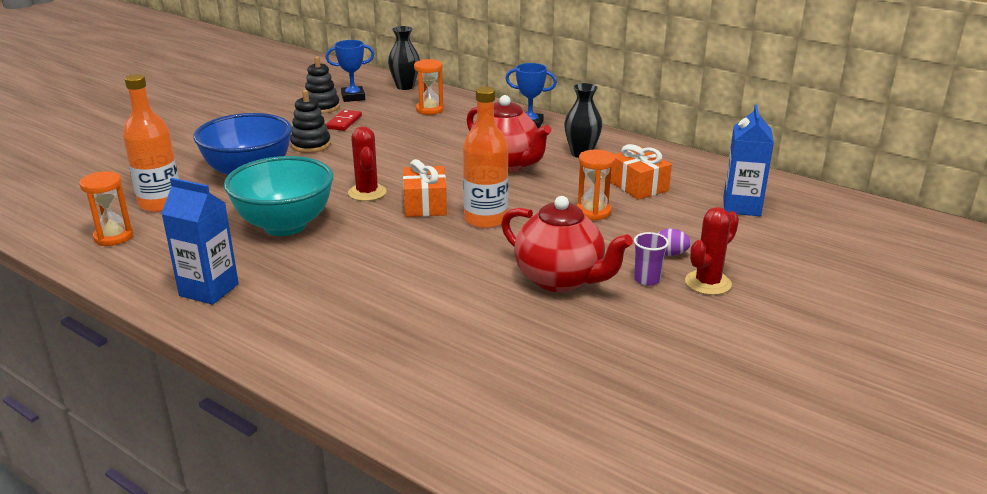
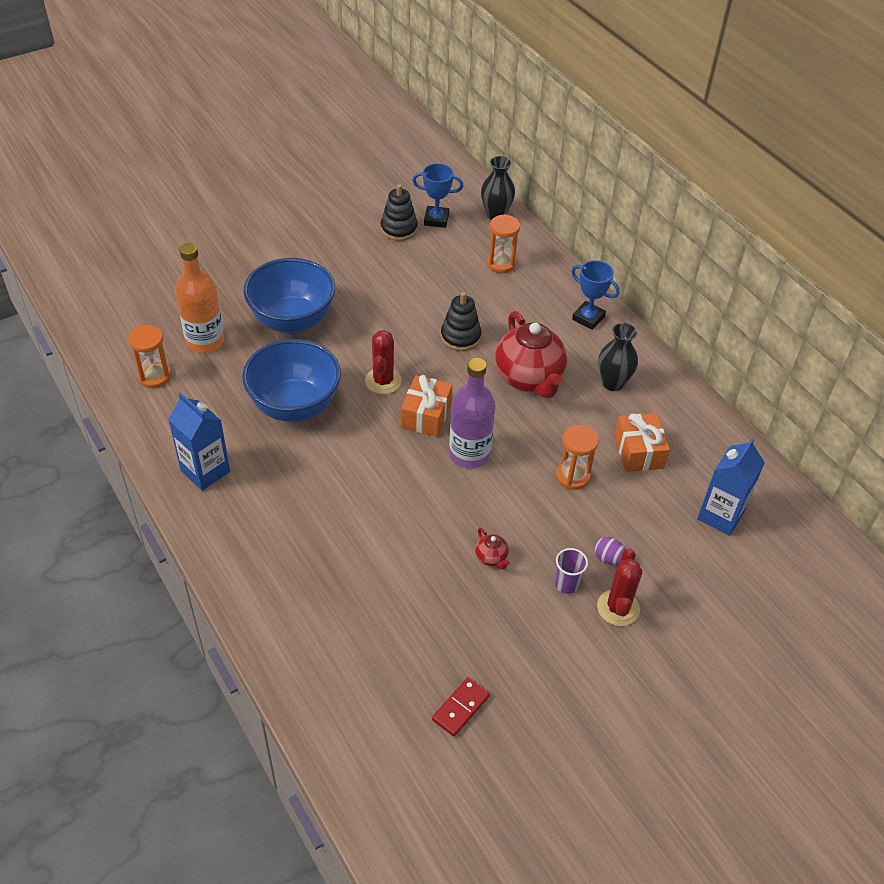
camera: 20 degrees right, 20 degrees up
(285, 225) = (295, 406): turquoise bowl -> blue bowl
(311, 145) = (363, 290): black stacking toy -> black stacking toy (460, 337)
(344, 122) = (409, 261): red domino -> red domino (460, 708)
(485, 219) = (469, 454): orange bottle -> purple bottle
(560, 279) = (491, 558): red teapot -> red teapot, size x0.41
(708, 283) = (618, 608): red cactus -> red cactus turned 60 degrees counterclockwise

